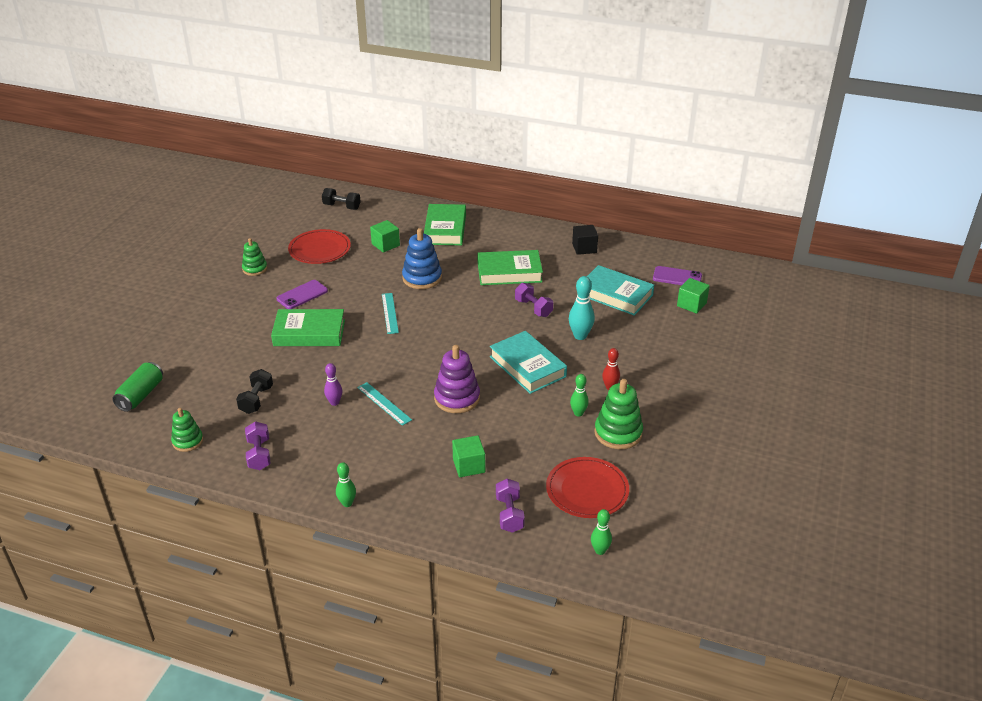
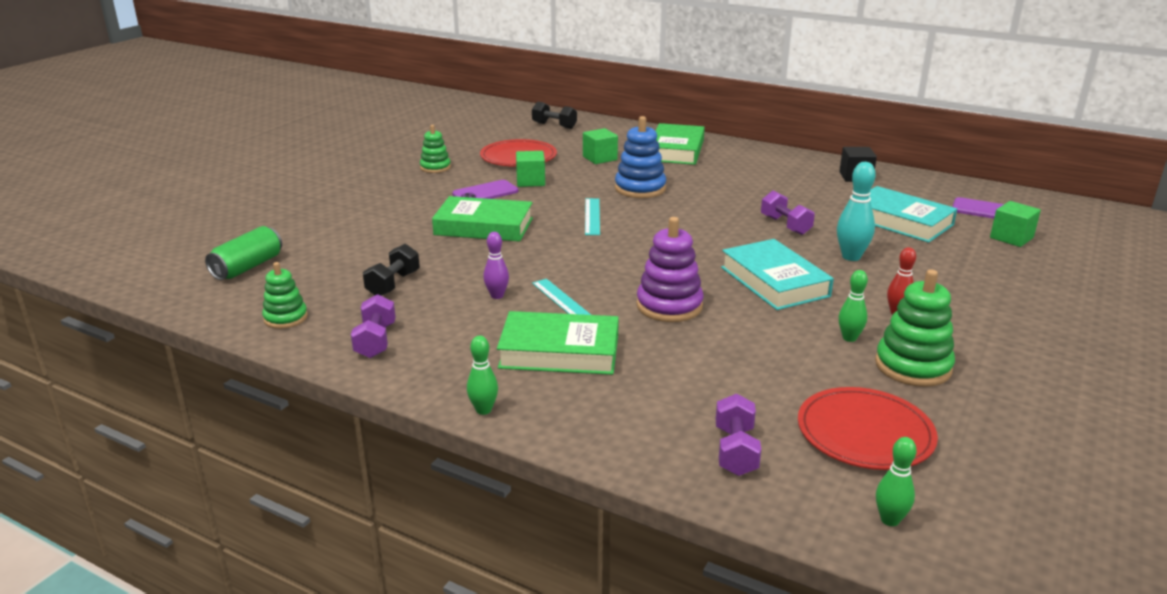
camera: 10 degrees right, 10 degrees down
(469, 466) = (677, 383): green cube -> green cube (530, 181)
(509, 272) = (755, 191): green book -> green book (559, 351)

